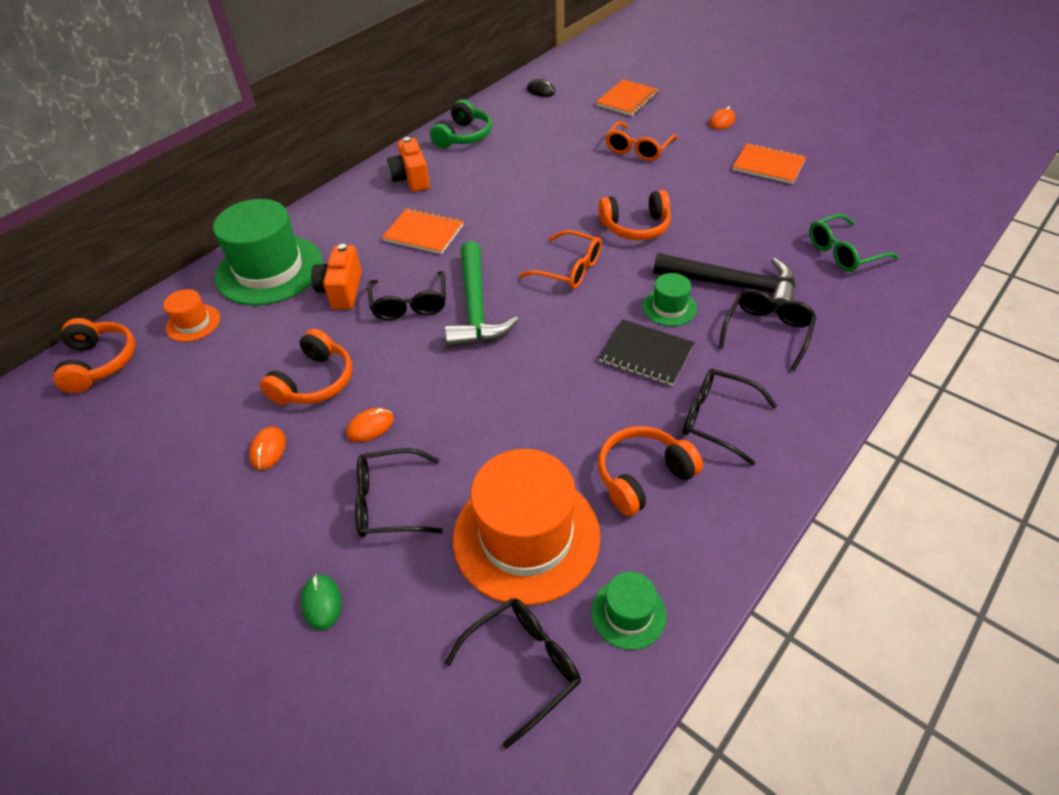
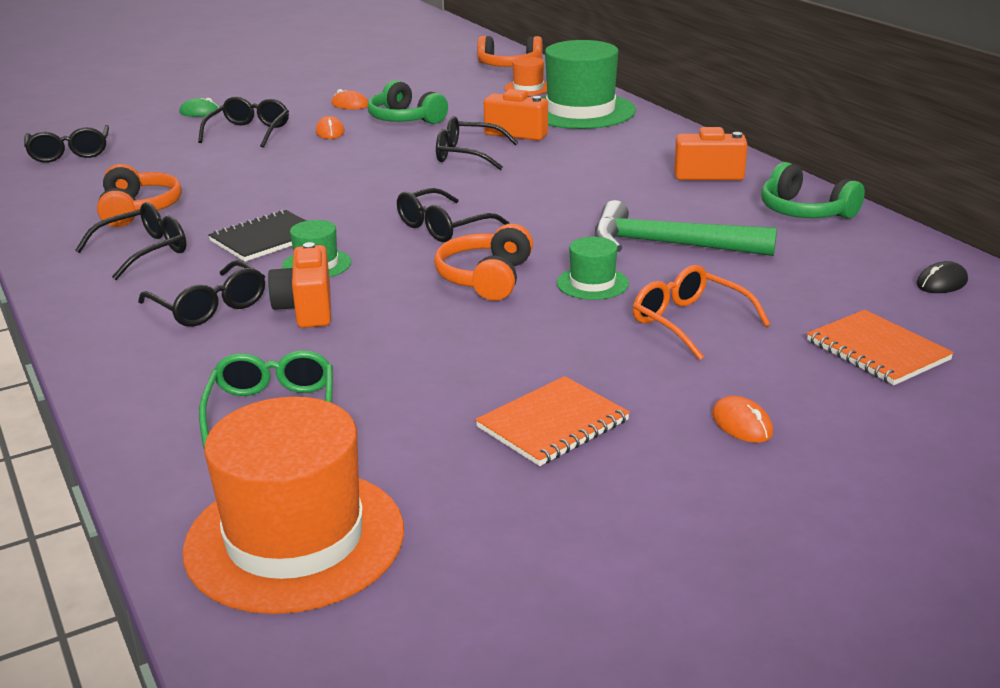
camera: 110 degrees right, 20 degrees down
(314, 381) = (405, 119): orange headphones -> green headphones
(424, 233) = (584, 170): orange notebook -> none
(476, 307) = (430, 179): green hammer -> green hammer (668, 245)
(526, 536) = (154, 165): orange hat -> orange hat (295, 539)
(568, 269) = (444, 227): orange glasses -> black glasses
(628, 613) = (47, 185): green hat -> green hat (592, 283)
(733, 285) = (306, 309): black hammer -> orange camera

